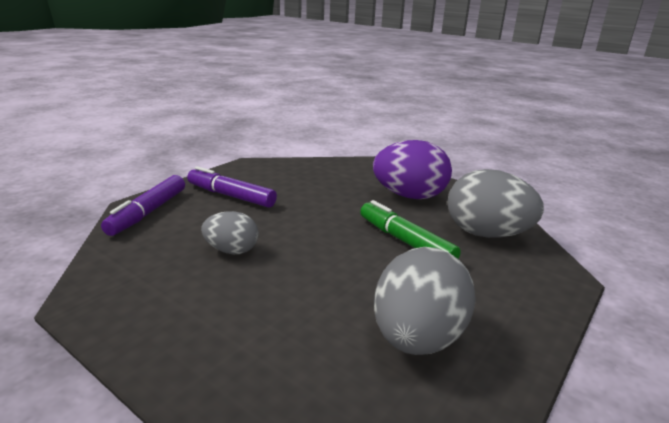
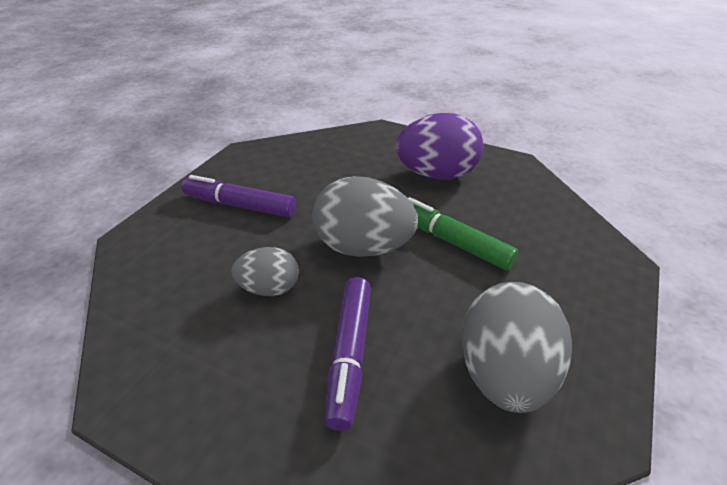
camera: 10 degrees left, 15 degrees up
(148, 212) = (151, 247): purple marker -> purple marker (350, 354)
(486, 234) = (530, 216): grey egg -> grey egg (363, 247)

